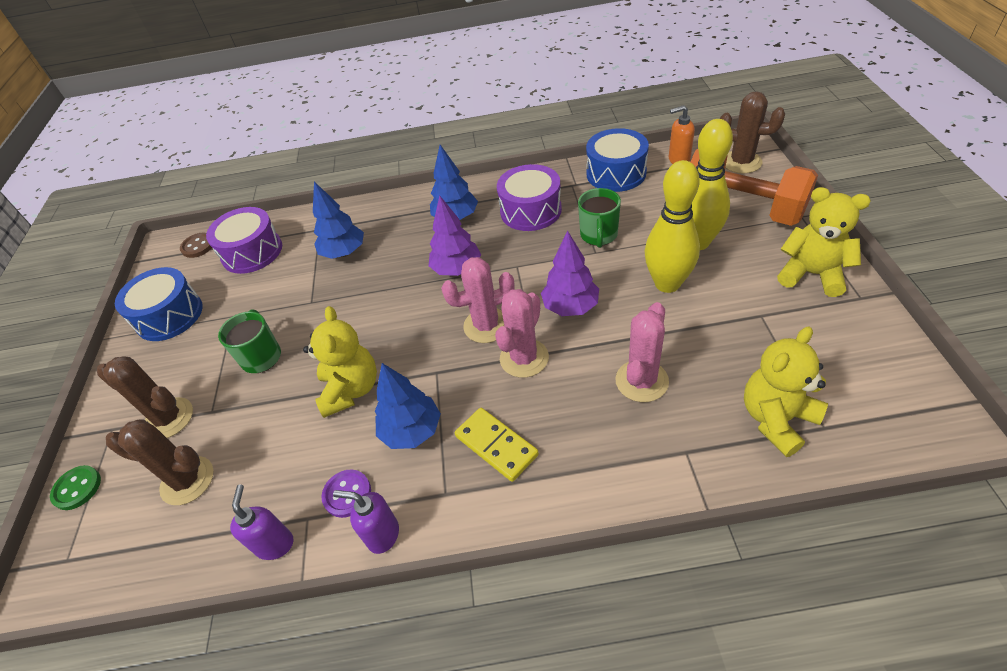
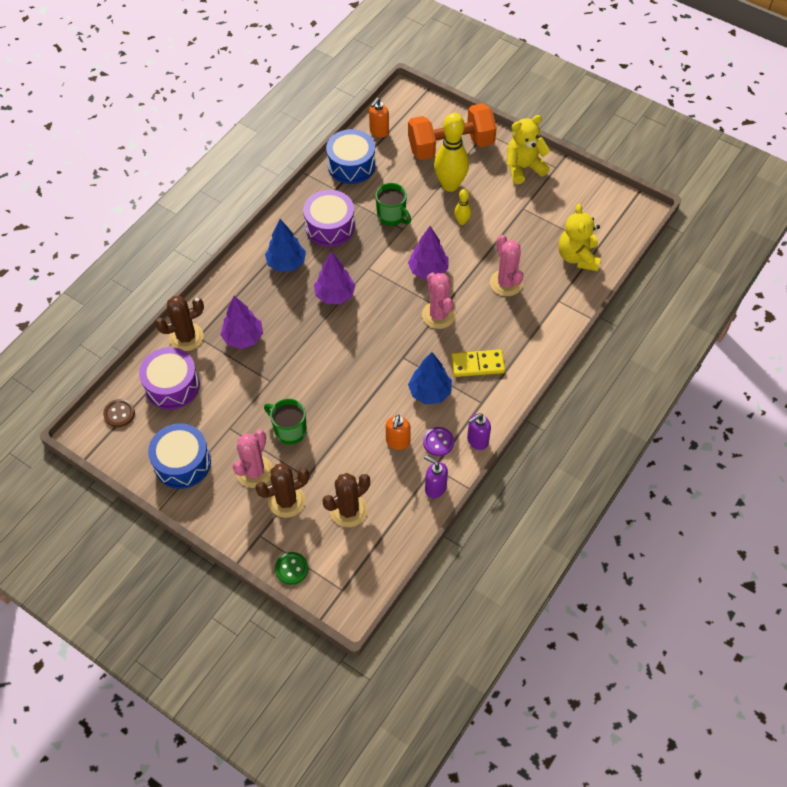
camera: 55 degrees left, 10 degrees up
(316, 454) = (398, 442): none -> orange soap dispenser
(344, 253) = (243, 338): blue tree -> purple tree
(351, 390) = (370, 402): yellow teddy bear -> none
(486, 325) = (396, 314): pink cactus -> pink cactus (254, 472)
(667, 284) = (462, 221): yellow bowling pin -> yellow bowling pin, size x0.48
(741, 162) = (417, 112): brown cactus -> brown cactus (186, 337)

